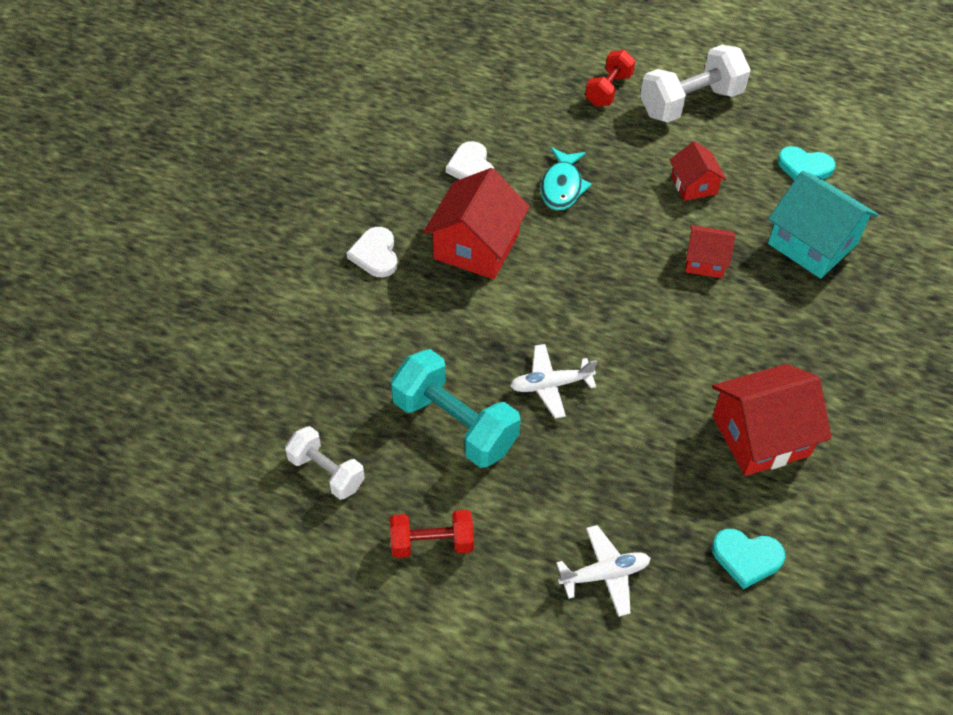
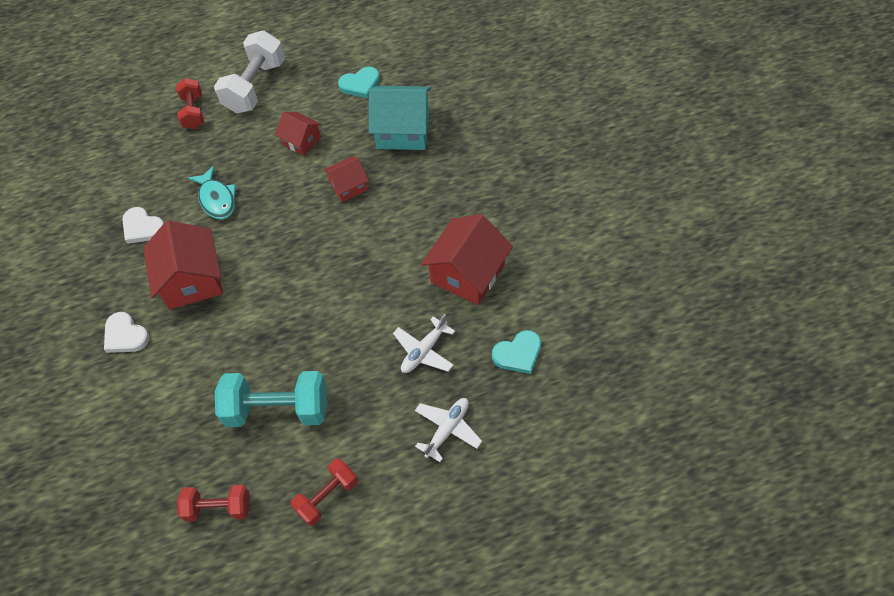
camera: 35 degrees left, 5 degrees up
(326, 472) = (218, 508): white dumbbell -> red dumbbell
(550, 385) = (318, 336): white plane -> white plane (424, 351)

